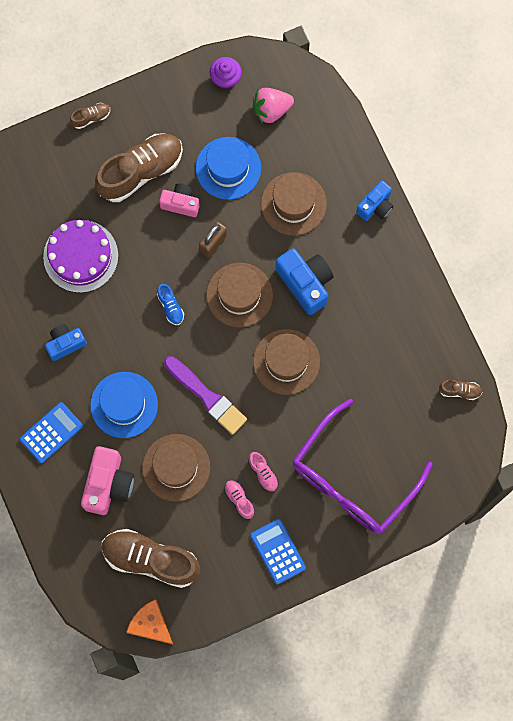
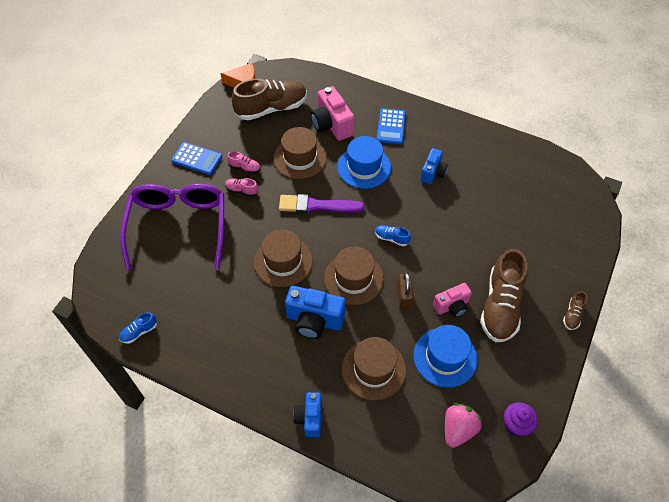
camera: 140 degrees right, 20 degrees down
(80, 256) = (478, 225): purple cake -> none
(459, 391) = (139, 332): brown shoe -> blue shoe

